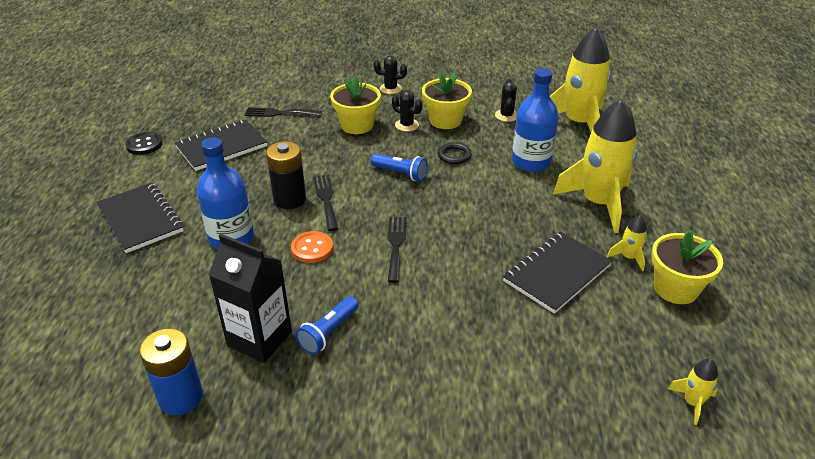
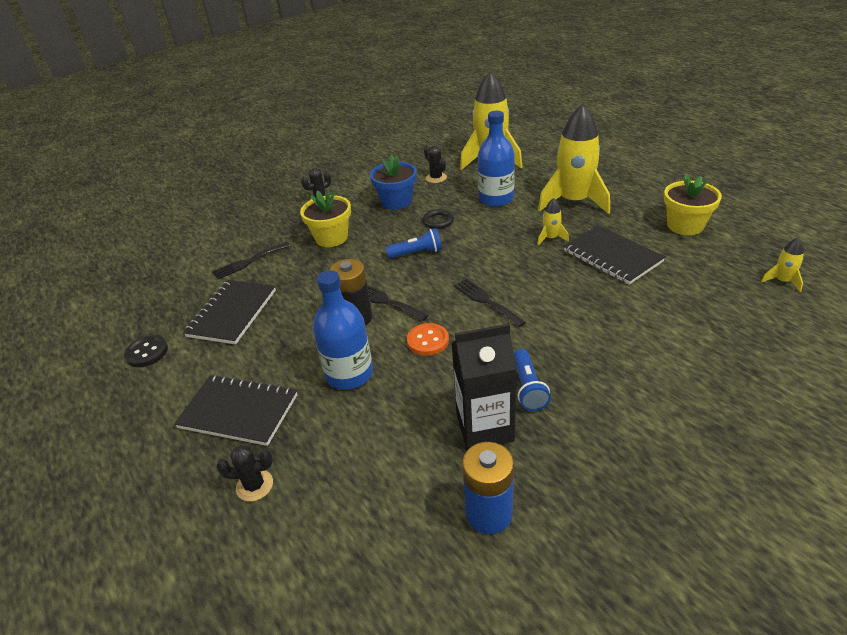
camera: 35 degrees left, 0 degrees up
(407, 125) = (372, 218): black cactus -> black cactus (254, 485)
(445, 120) = (396, 201): yellow flower pot -> blue flower pot
(557, 273) = (612, 256): black notebook -> black notebook turned 45 degrees counterclockwise
(628, 257) = (636, 223): yellow rocket -> yellow rocket (551, 238)

